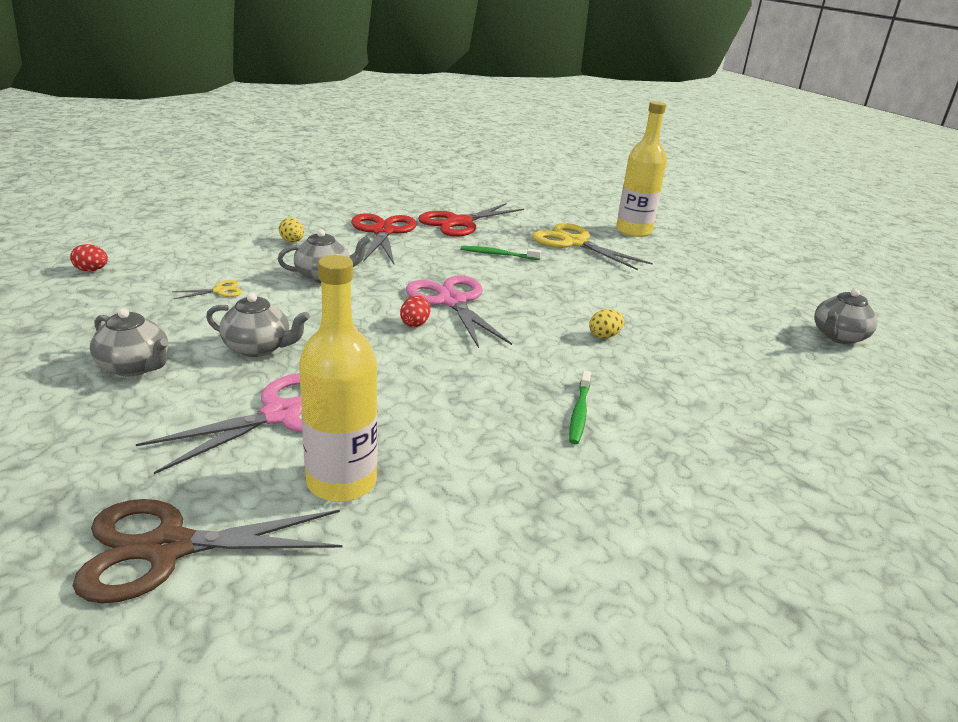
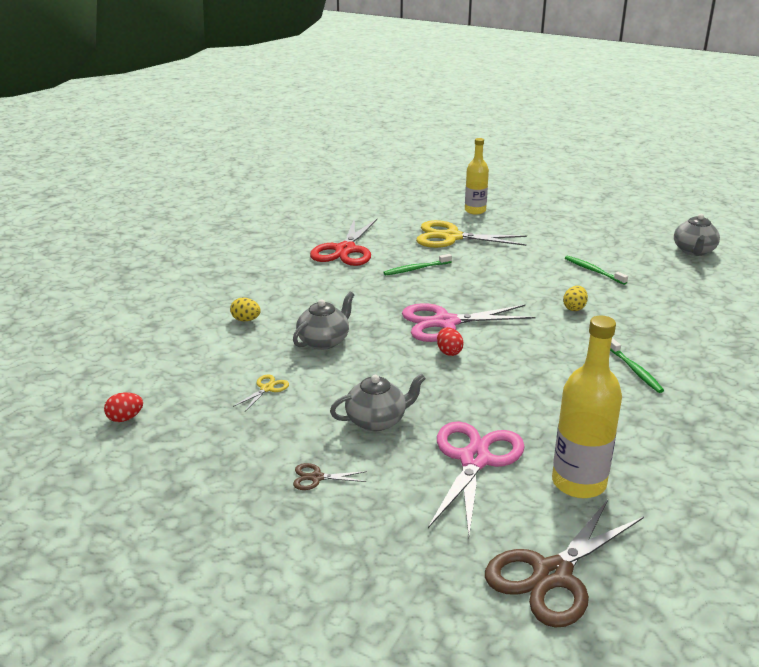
camera: 30 degrees left, 0 degrees up
(135, 366) = (316, 478): grey teapot -> brown scissors
(383, 232) = (302, 282): red scissors -> none
(452, 301) = (445, 323): pink scissors -> pink scissors turned 45 degrees counterclockwise
(633, 231) = (475, 210): yellow bottle -> yellow bottle, size x0.66
(681, 314) = (593, 271): none -> green toothbrush

